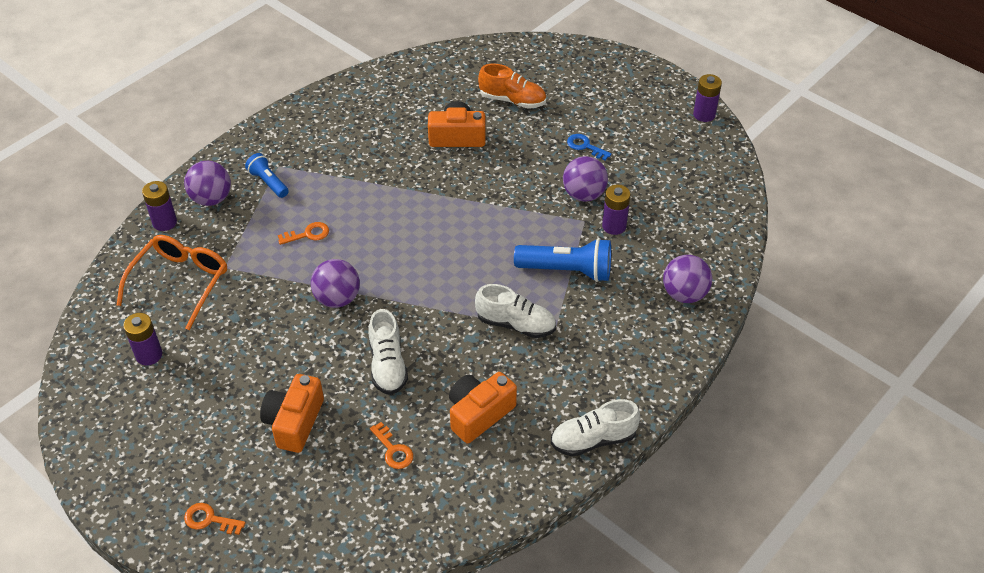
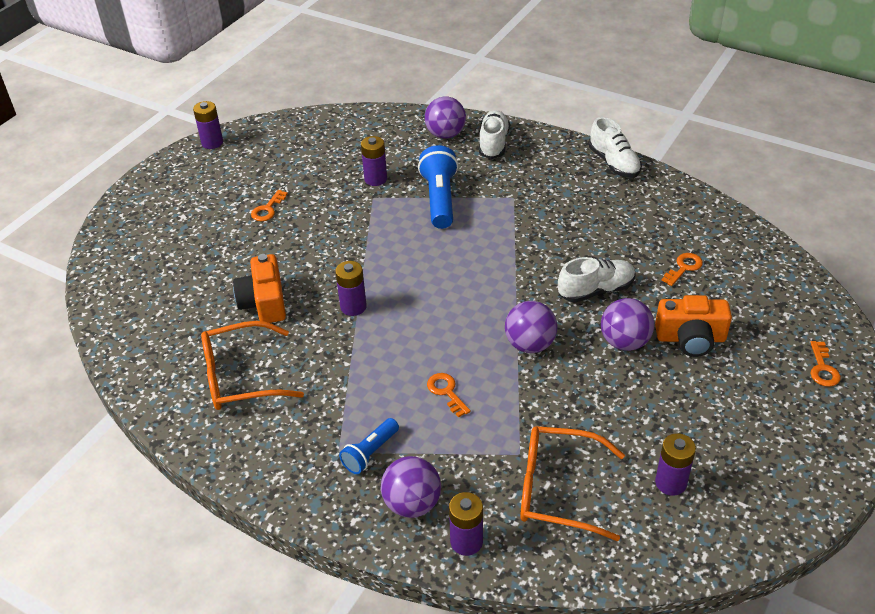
camera: 100 degrees left, 5 degrees down
(377, 119) = (241, 377): none -> orange glasses
(431, 190) = (353, 307): none -> purple battery
(479, 414) = (621, 225): orange camera -> none
(512, 100) = (197, 270): orange shoe -> none
(515, 324) = (514, 220): white shoe -> white shoe (493, 144)
(584, 194) = (337, 201): purple ball -> purple ball (624, 342)
(585, 146) = (267, 209): blue key -> orange key

